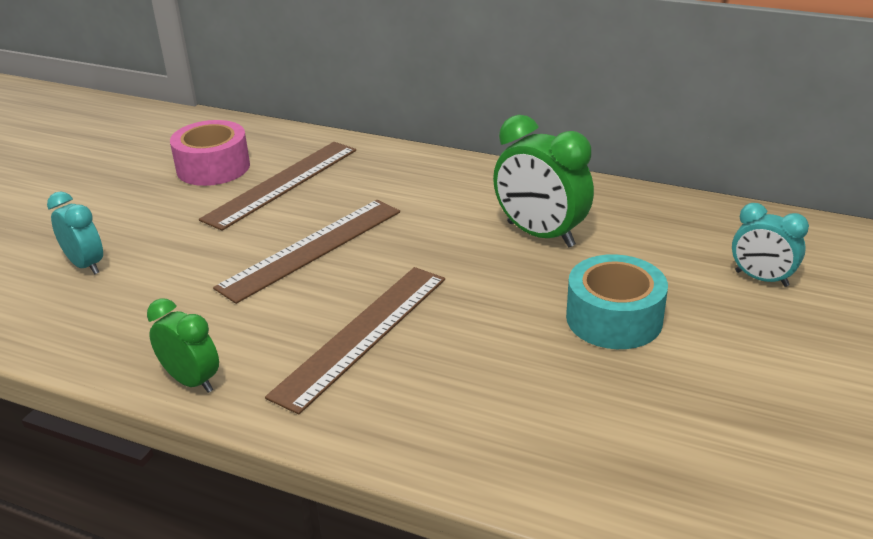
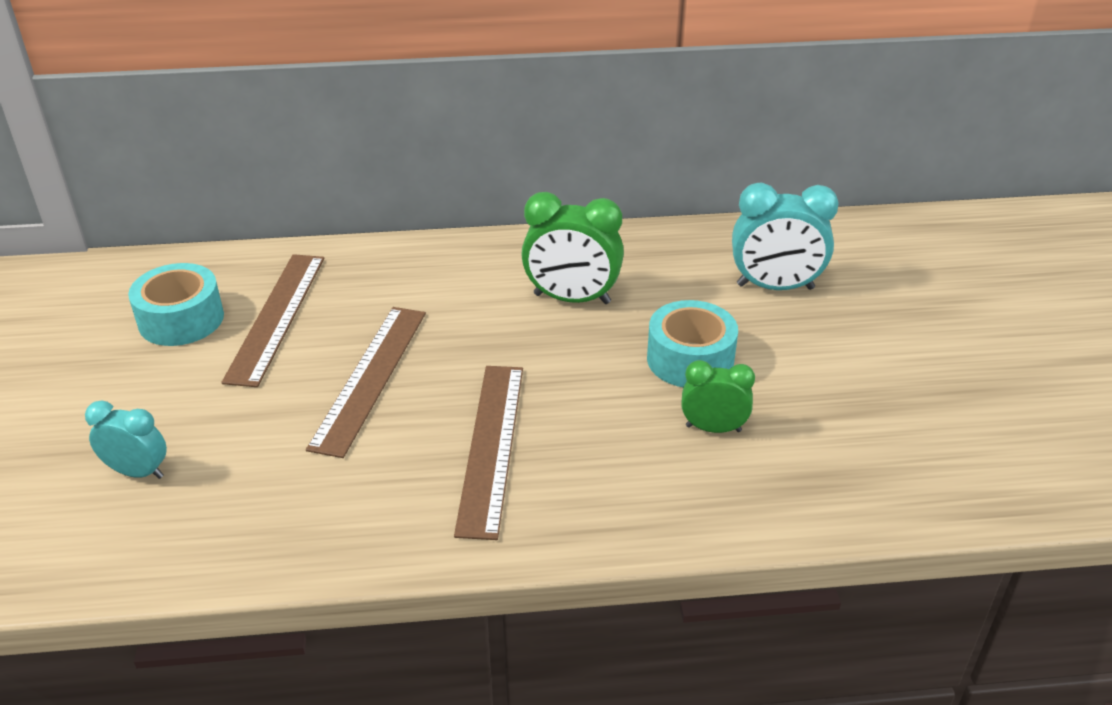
camera: 30 degrees left, 5 degrees up
(192, 381) = (369, 548): green clock -> green clock (713, 428)
(213, 167) = (181, 319): pink tape -> turquoise tape
(761, 279) = (775, 287): turquoise clock -> turquoise clock, size x1.63

